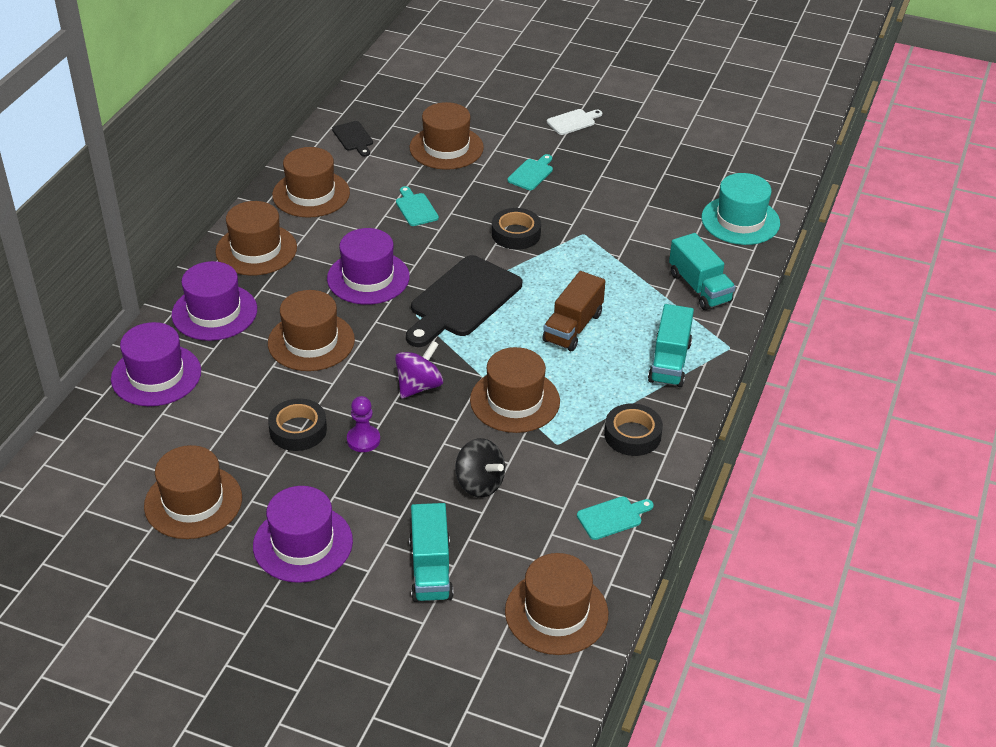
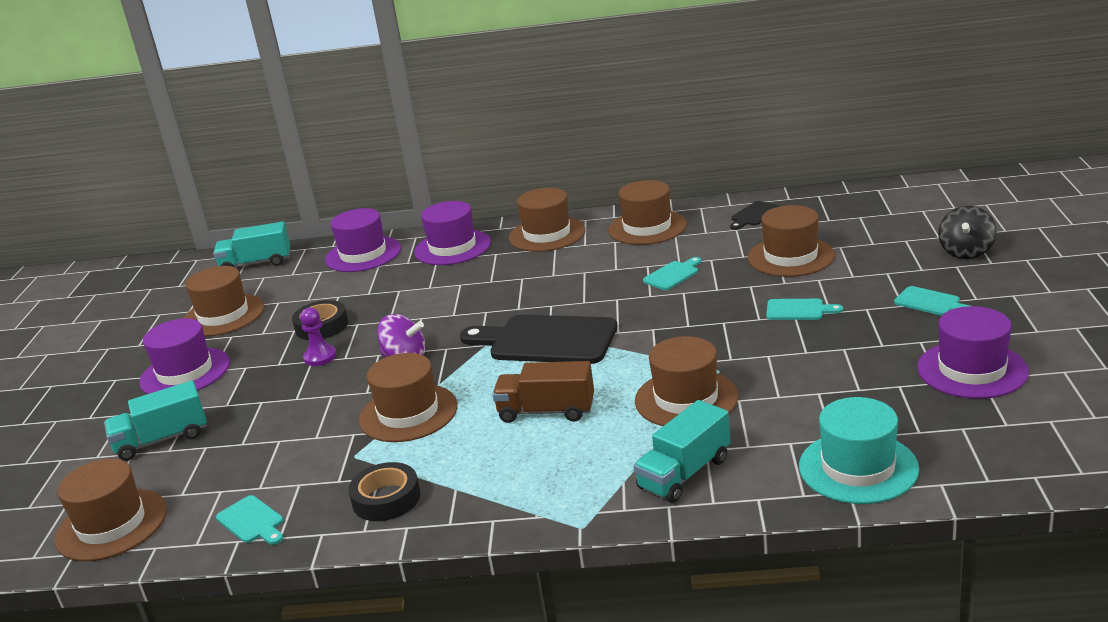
camera: 75 degrees right, 15 degrees down
(311, 342) = (439, 294): brown hat -> brown hat (686, 399)
(368, 278) = (546, 288): purple hat -> purple hat (972, 370)
(479, 483) = (280, 430): black spinning top -> black spinning top (966, 252)
(516, 234) = (680, 334): black tape -> none
(573, 122) = (930, 302): white cutting board -> turquoise cutting board
(669, 362) = (525, 490): turquoise truck -> turquoise truck (256, 264)

